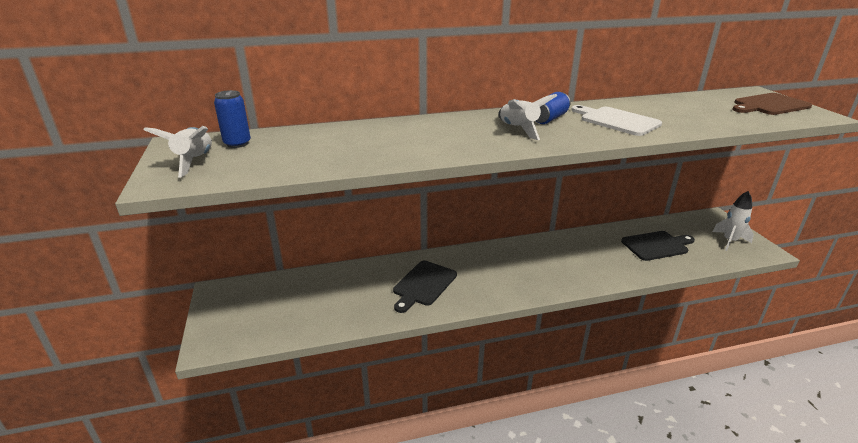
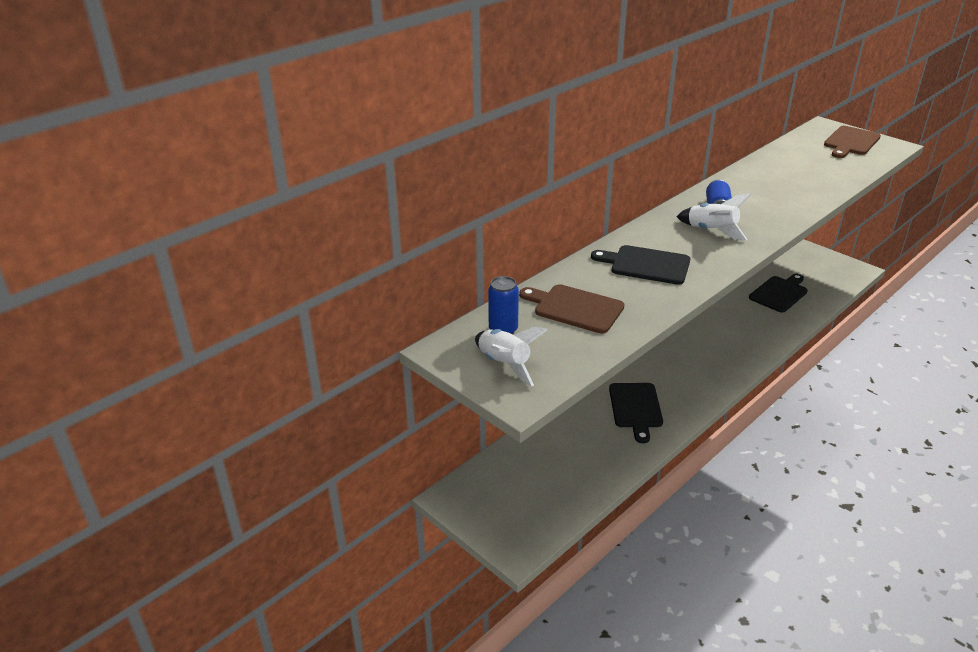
camera: 30 degrees left, 5 degrees up
(312, 145) = (575, 308): none -> brown cutting board
(420, 136) = (646, 265): none -> black cutting board
(616, 121) = (769, 196): white cutting board -> none
(729, 241) = (827, 269): white rocket -> none

